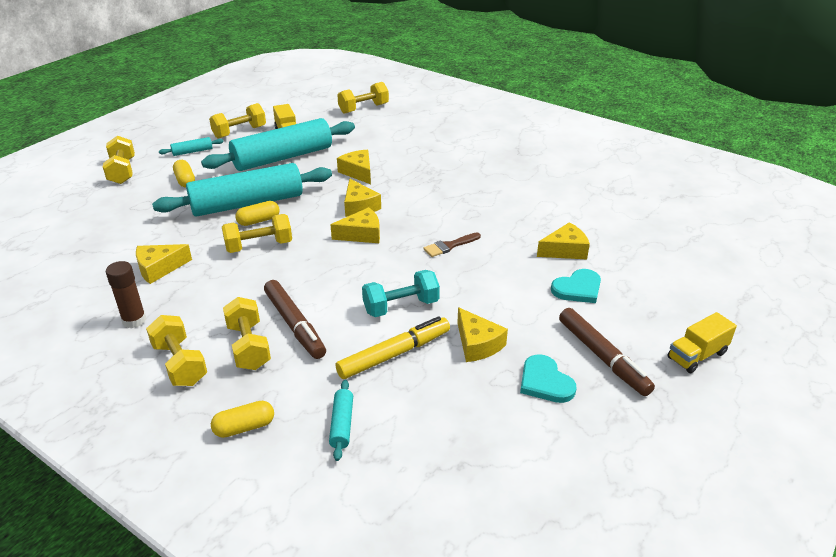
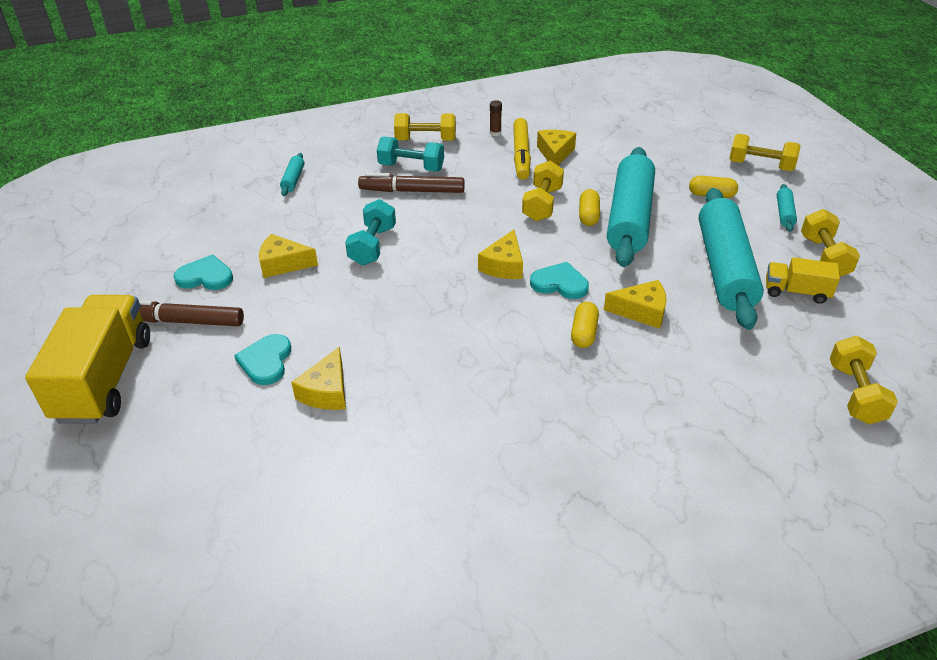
camera: 125 degrees right, 5 degrees up
(134, 320) = (495, 133): brown glue stick -> brown glue stick, size x0.63
(244, 427) = (338, 148): yellow capsule -> yellow capsule (584, 333)
(248, 346) = (411, 167): yellow dumbbell -> turquoise dumbbell
(342, 424) = (293, 180): turquoise rolling pin -> turquoise rolling pin turned 60 degrees clockwise
(359, 206) = (560, 283): yellow cheese -> turquoise heart
(394, 354) = (325, 222): yellow marker -> yellow marker (521, 155)
(449, 246) = (425, 312): brown brush -> none
(697, 355) = (104, 379): yellow truck -> yellow truck, size x1.97

